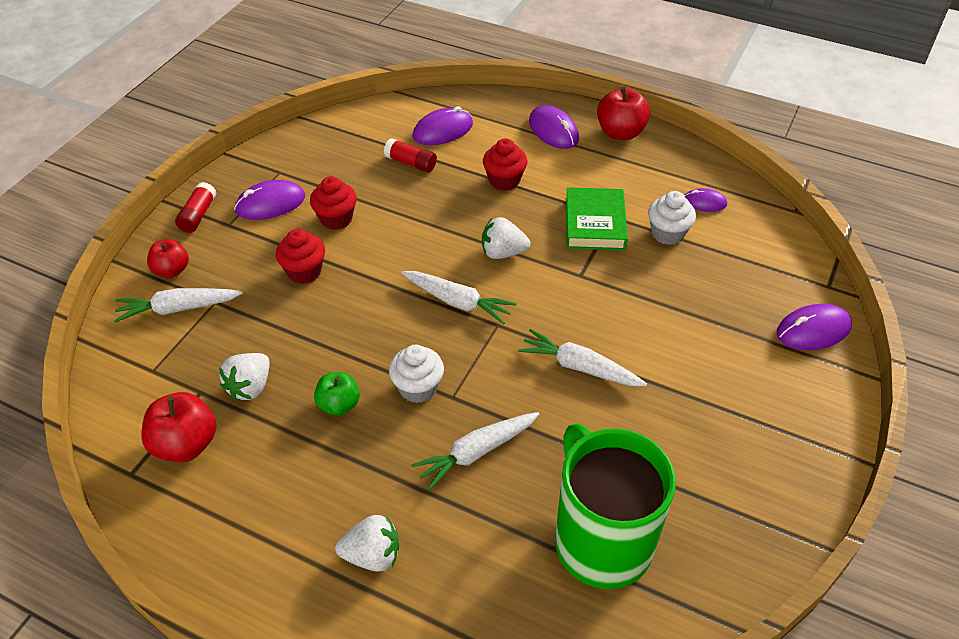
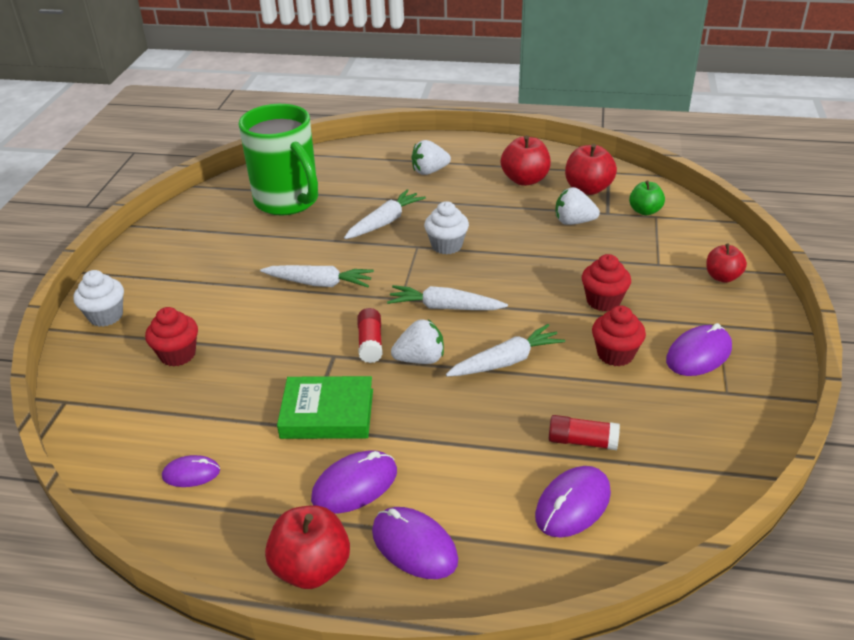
camera: 165 degrees right, 10 degrees down
(178, 309) = (682, 253): white carrot -> white carrot (506, 361)
(198, 215) = (758, 326): red glue stick -> red glue stick (370, 343)
(250, 387) = (573, 222): white strawberry -> white strawberry turned 90 degrees counterclockwise
(251, 490) = (525, 180): none -> red apple
(339, 404) = (500, 226): green apple -> green apple (645, 211)
(504, 181) = (453, 444): red cupcake -> red cupcake (178, 355)
(594, 224) = (327, 413): green book -> green book turned 75 degrees counterclockwise
(667, 234) = (240, 421): white cupcake -> white cupcake (106, 316)
(813, 330) = (98, 355): purple mouse -> purple mouse (355, 485)

